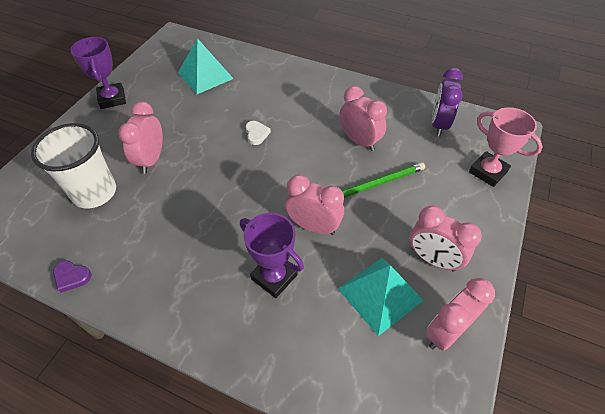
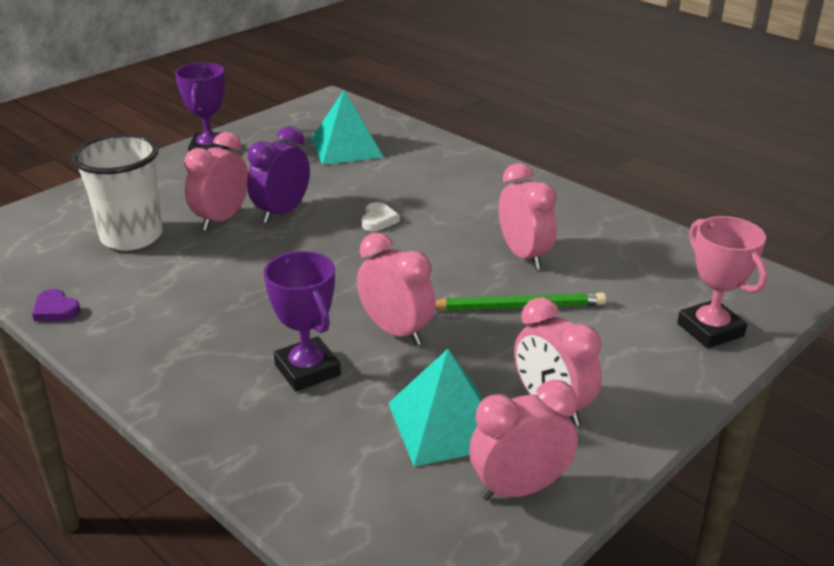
camera: 20 degrees right, 20 degrees down
(438, 124) = (664, 261): purple clock -> purple clock (282, 212)

